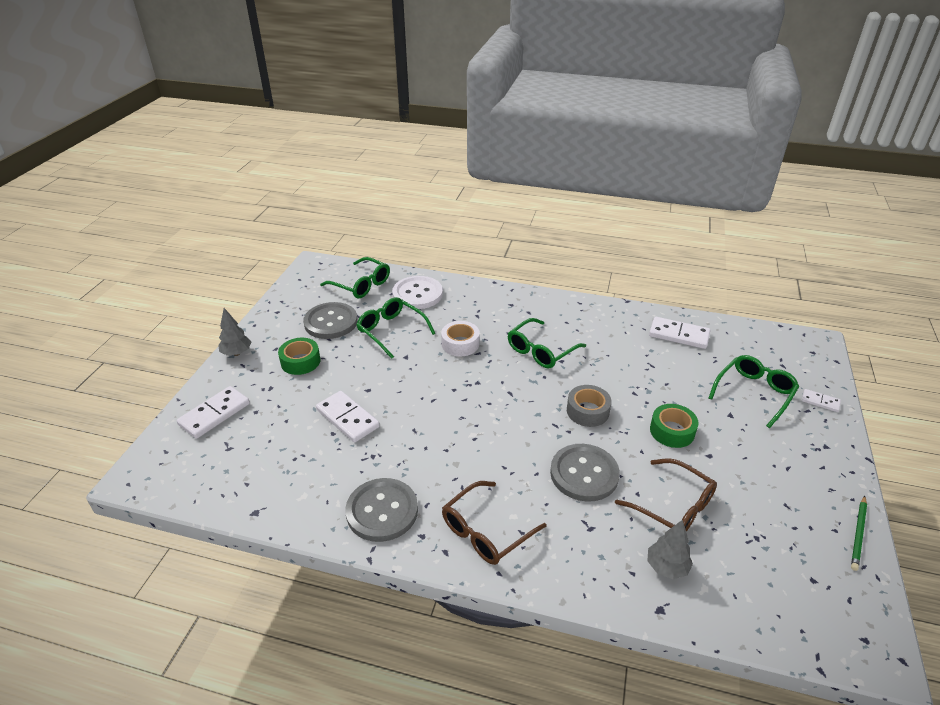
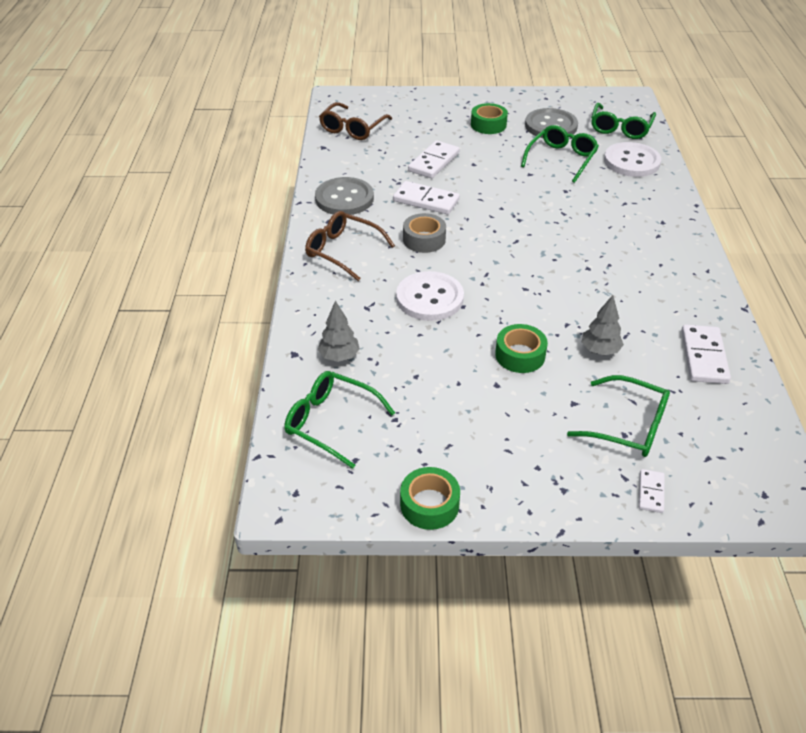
camera: 75 degrees right, 5 degrees up
(215, 414) = (407, 106): white domino -> white domino (426, 200)
(237, 353) = (480, 95): grey tree -> grey tree (600, 350)
(460, 344) = (570, 200): white tape -> none
(541, 351) = (595, 252): green glasses -> green glasses (331, 422)
(584, 474) = (429, 298): grey button -> white button
(587, 411) = (517, 293): grey tape -> grey tape (424, 239)
(673, 506) = (413, 359): brown glasses -> brown glasses (352, 128)
(858, 534) = (429, 504): green pencil -> green tape

